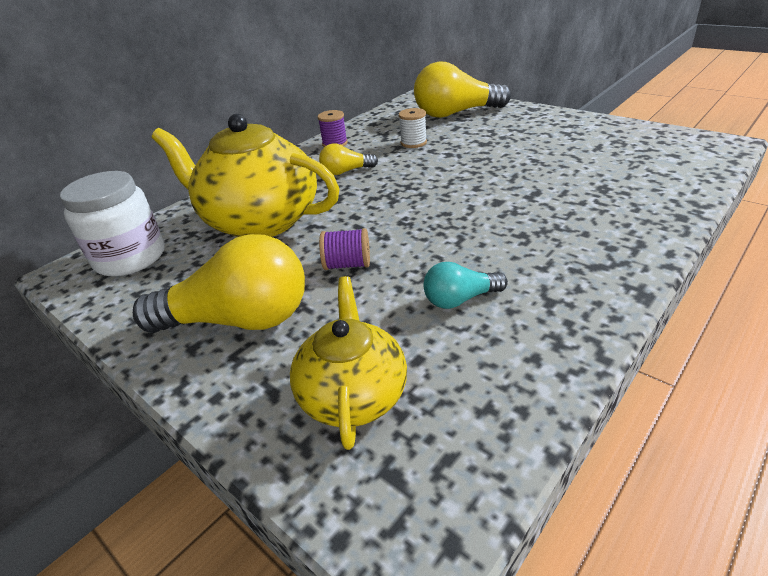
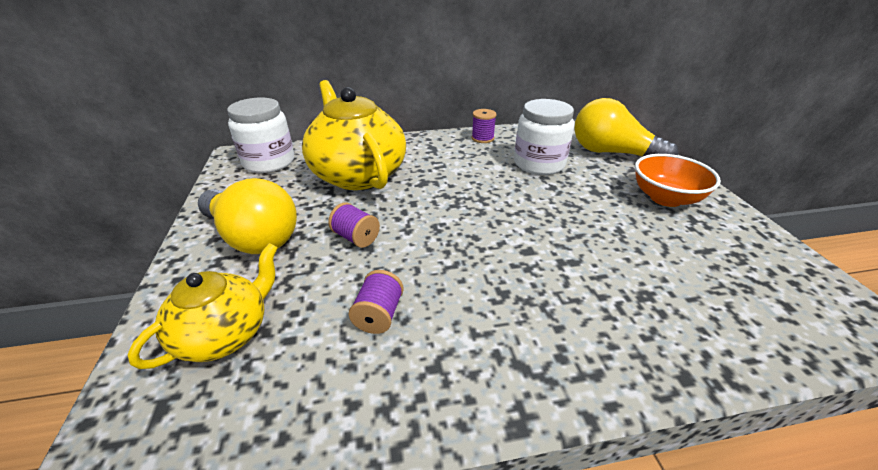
camera: 35 degrees right, 0 degrees up
(346, 172) = (457, 164): yellow light bulb -> none
(413, 143) = (539, 164): white spool -> white jar
(460, 299) = (379, 315): turquoise light bulb -> purple spool
(533, 127) = (665, 198): none -> orange bowl

